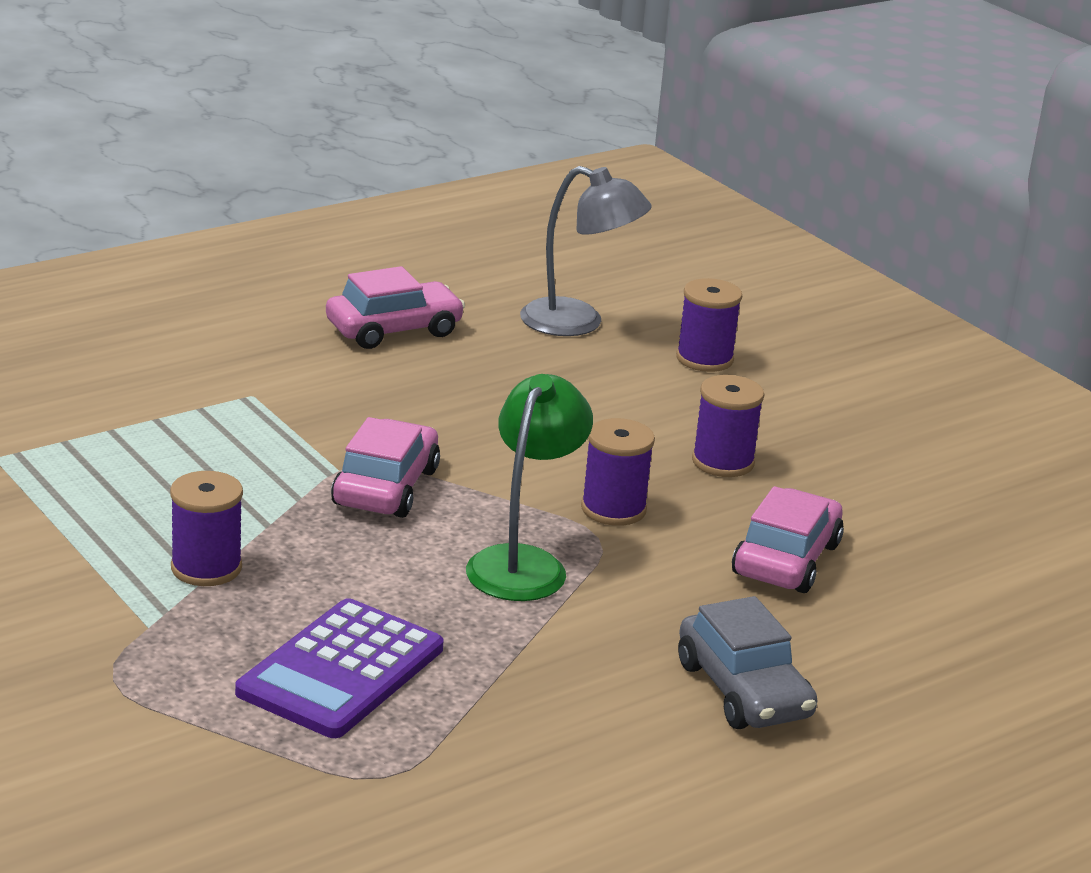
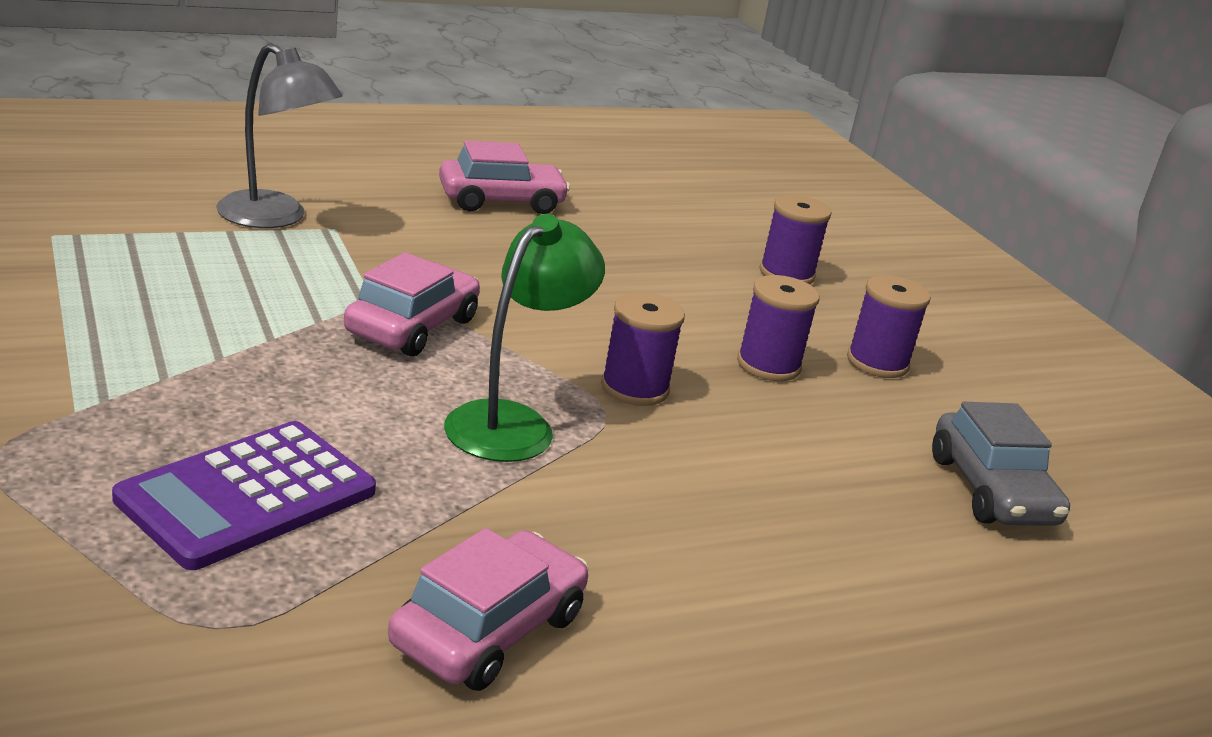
camera: 10 degrees right, 0 degrees up
(206, 568) = (178, 366): purple spool -> purple spool (877, 363)
(578, 323) = (677, 225): grey lamp -> grey lamp (275, 218)
(743, 690) = (696, 607): grey car -> grey car (991, 491)
(786, 559) = (800, 471): pink car -> pink car (488, 630)

